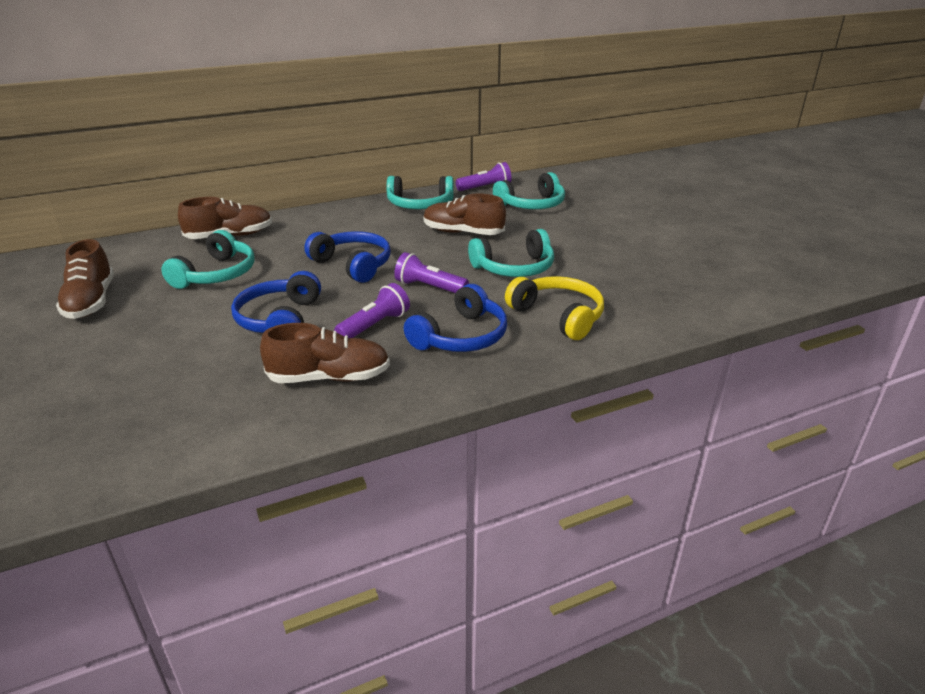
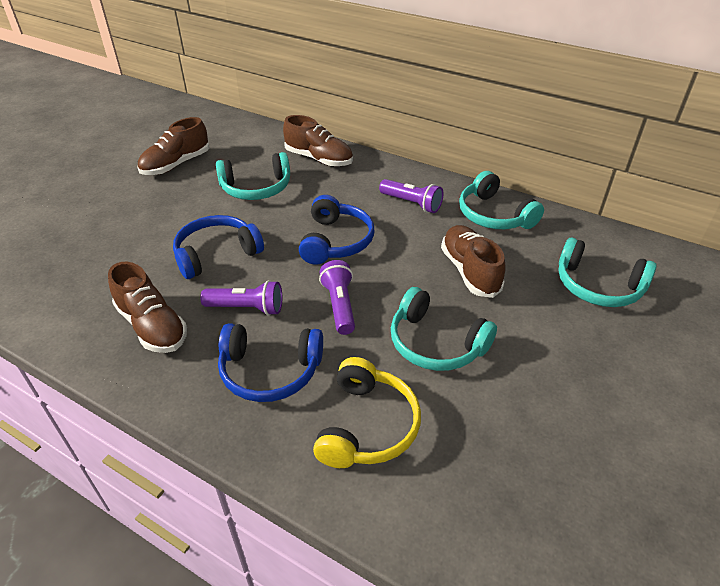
camera: 55 degrees right, 10 degrees up
(485, 188) = (590, 234): purple flashlight -> purple flashlight (411, 203)

